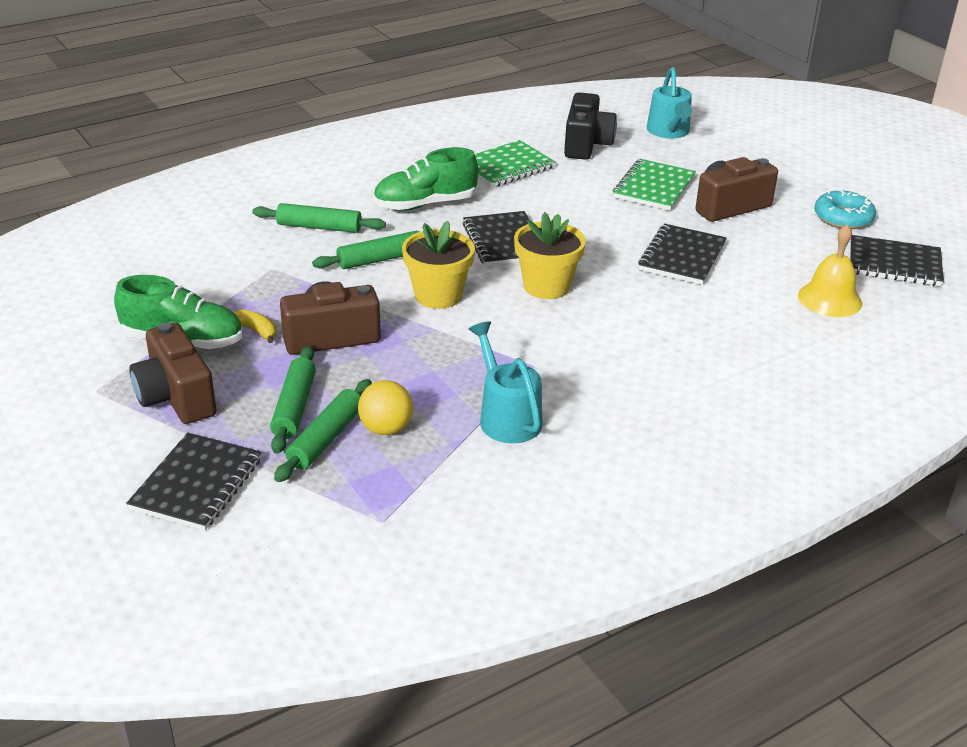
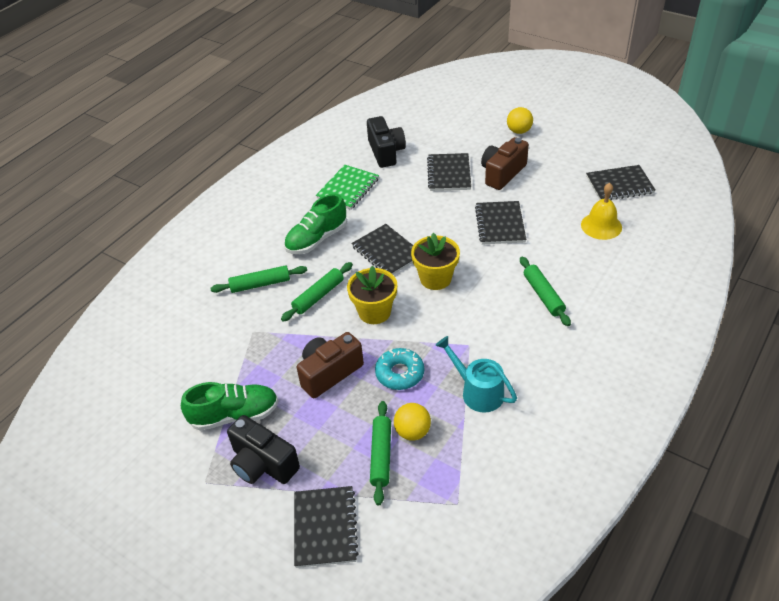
camera: 20 degrees left, 10 degrees up
(176, 397) = (262, 464): brown camera -> black camera
(257, 331) = (278, 387): yellow banana -> none
(294, 407) = (344, 439): green rolling pin -> green rolling pin (543, 295)
(654, 187) = (449, 174): green notebook -> black notebook
(669, 132) = (430, 124): turquoise watering can -> none
(790, 170) = (519, 131): none -> yellow ball
(843, 218) = (571, 159): turquoise donut -> turquoise donut (400, 373)

